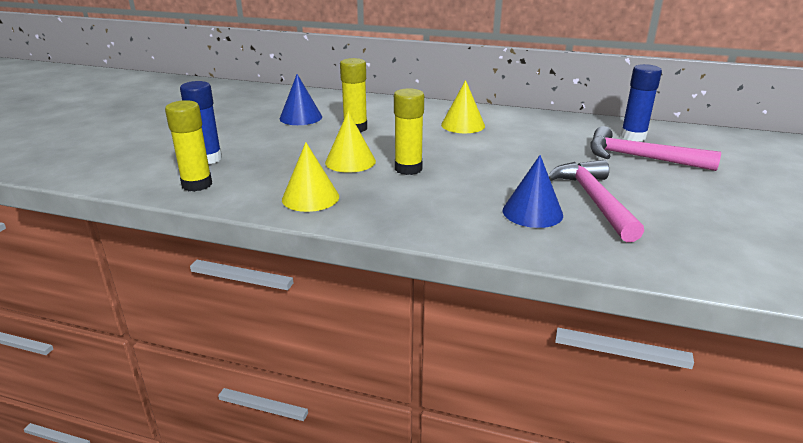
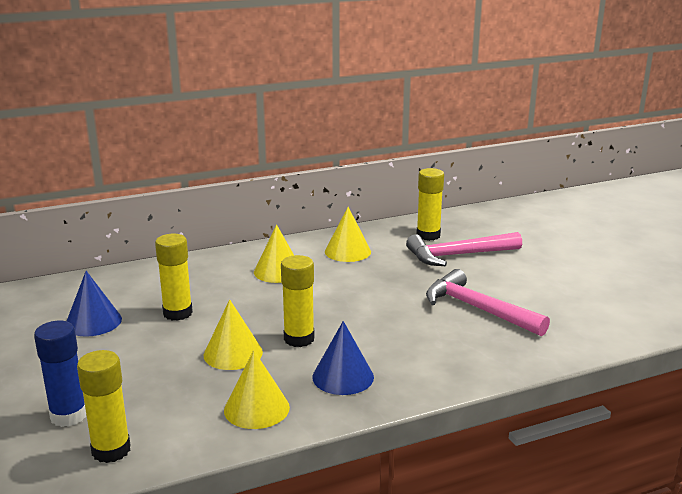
camera: 40 degrees left, 5 degrees down
(532, 212) = (452, 339): blue cone -> blue cone (343, 377)
(539, 128) = (347, 251): none -> yellow cone
(633, 137) = (428, 235): blue glue stick -> yellow glue stick

